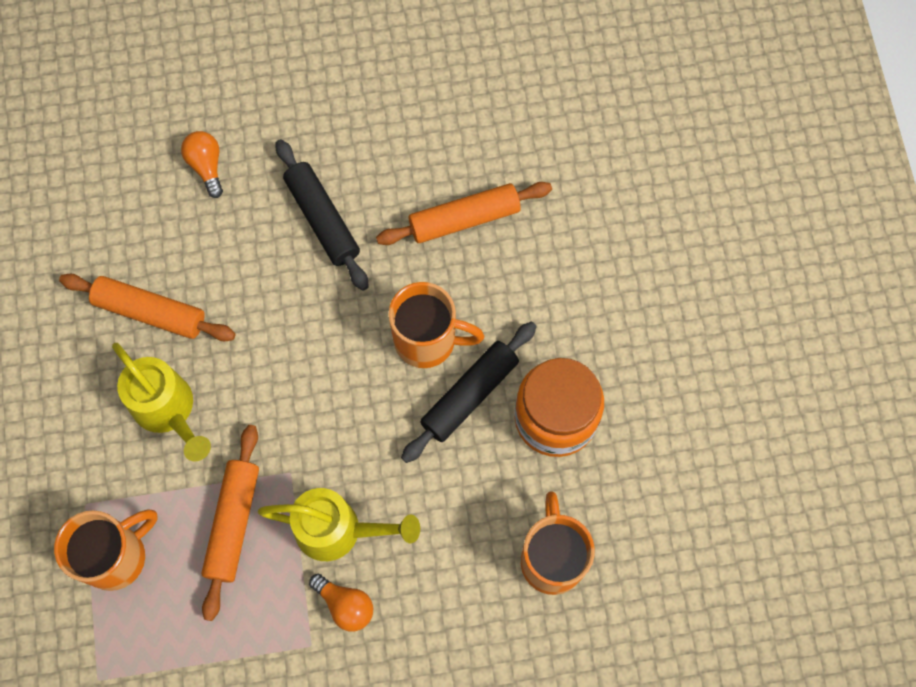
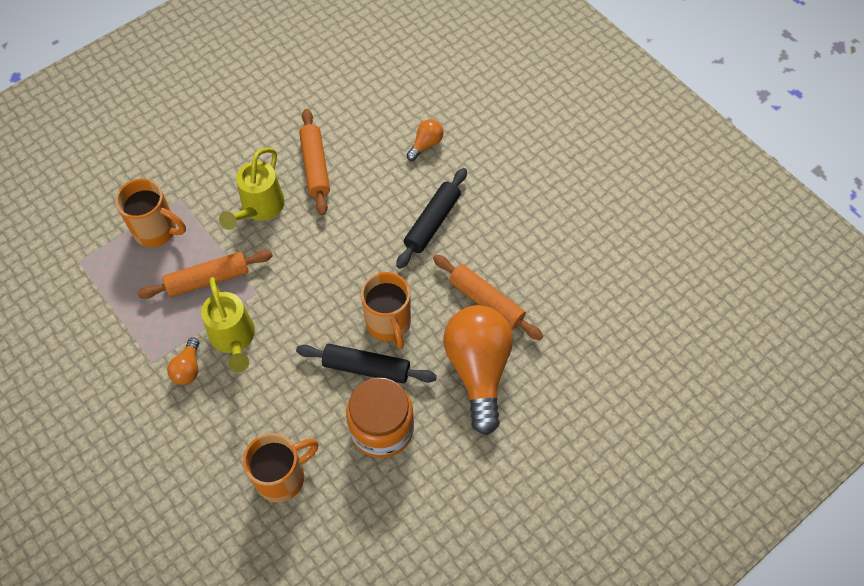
camera: 60 degrees right, 10 degrees down
(544, 275) = (478, 370): none -> orange light bulb

